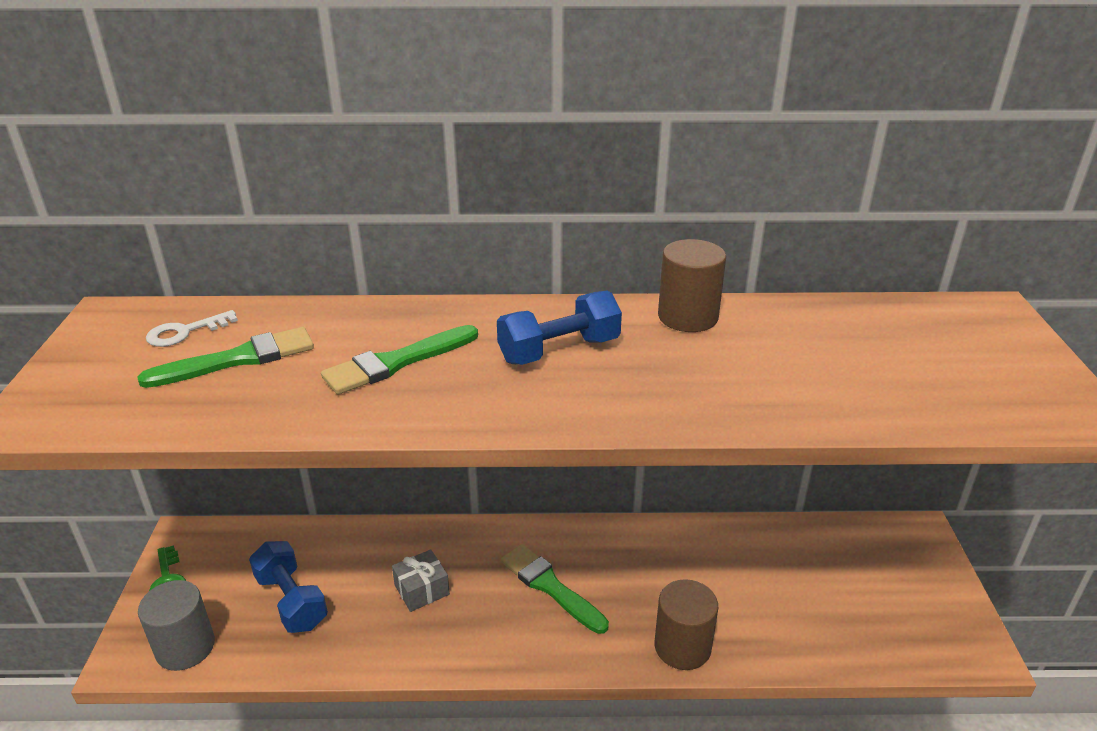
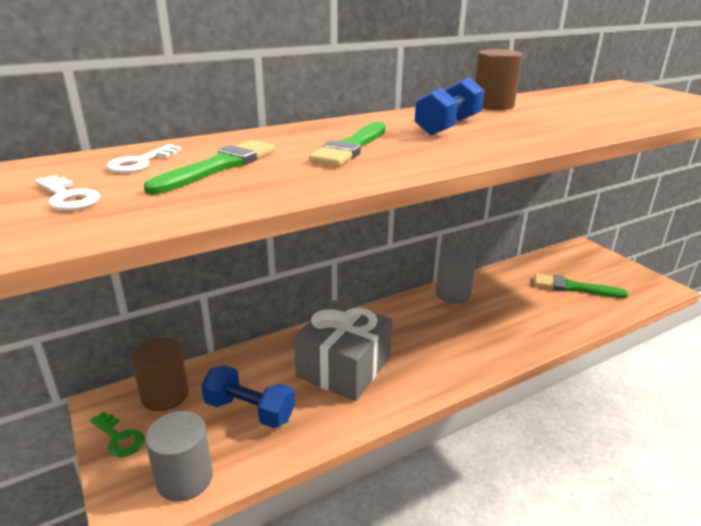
camera: 30 degrees left, 5 degrees down
(82, 369) = (68, 197): none -> white key
(422, 590) = (344, 367): grey gift -> grey gift, size x2.10
(550, 587) = (426, 335): green brush -> green brush (574, 287)
(640, 540) = (452, 294): none -> grey cylinder
(682, 647) = (533, 337): brown cylinder -> brown cylinder (165, 395)

